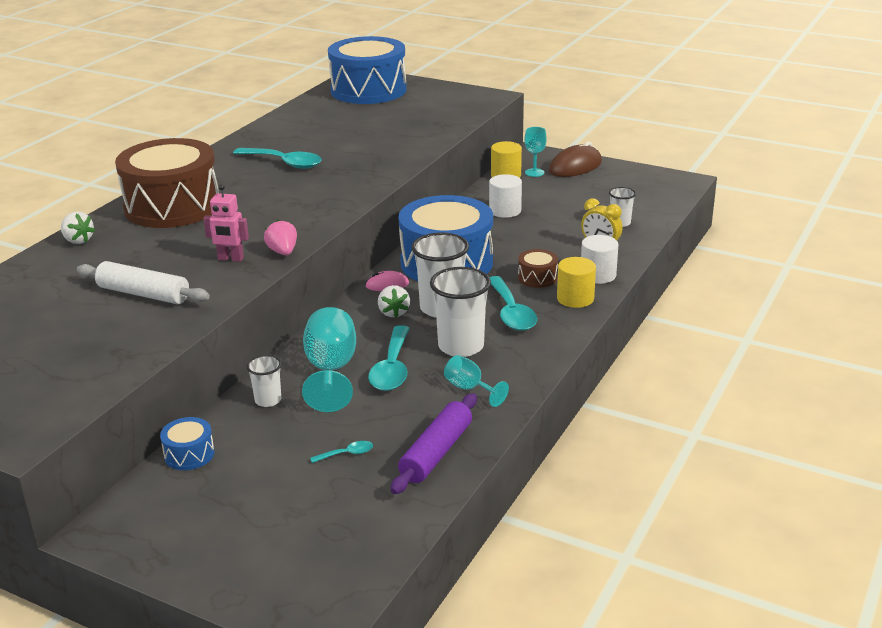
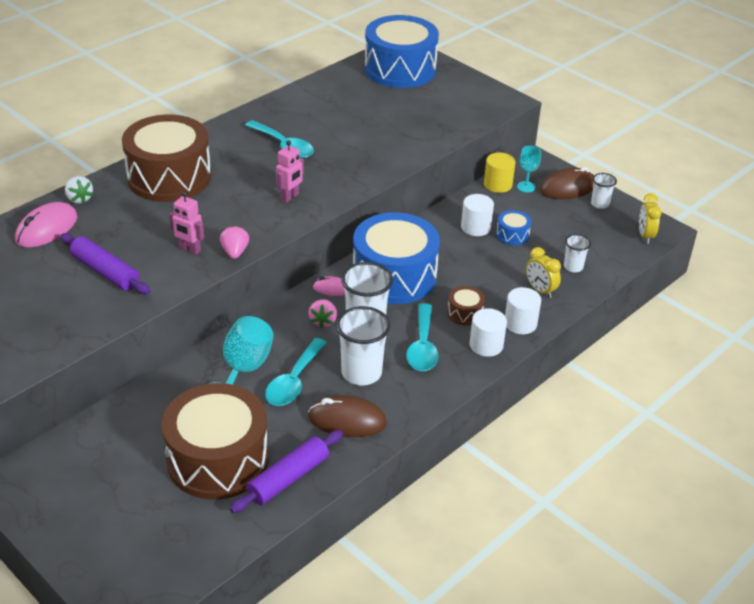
camera: 15 degrees right, 10 degrees up
(53, 271) = (47, 229): none -> pink mouse
(143, 294) = (105, 272): white rolling pin -> purple rolling pin
(189, 454) = (99, 426): blue drum -> blue drum (512, 235)
(268, 400) = (181, 388): white cup -> white cup (600, 204)
(316, 199) = (290, 197): none -> pink robot
(346, 454) = (218, 459): turquoise spoon -> brown drum
(393, 312) = (323, 321): white strawberry -> pink strawberry
(470, 389) = (347, 420): turquoise goblet -> brown mouse
(575, 298) = (486, 345): yellow cylinder -> white cylinder
(672, 188) = (645, 236): none -> yellow clock

